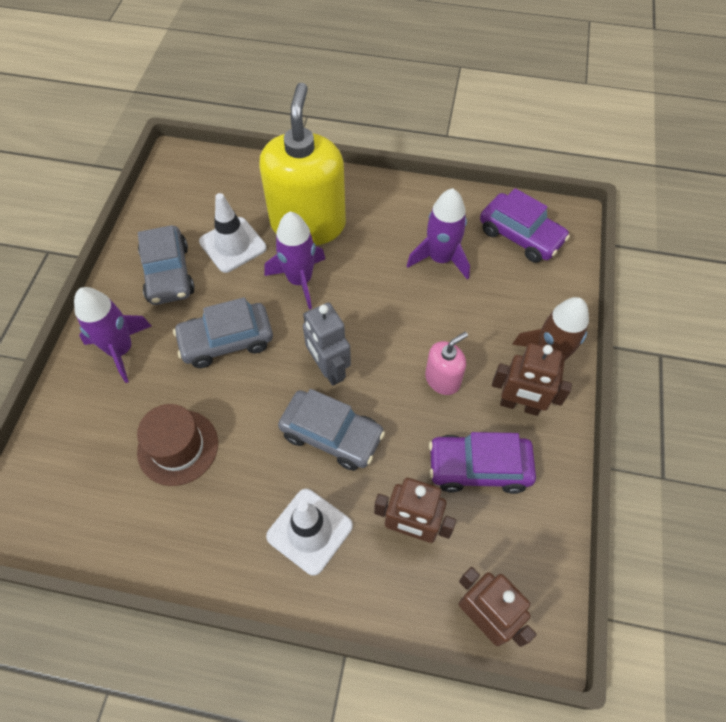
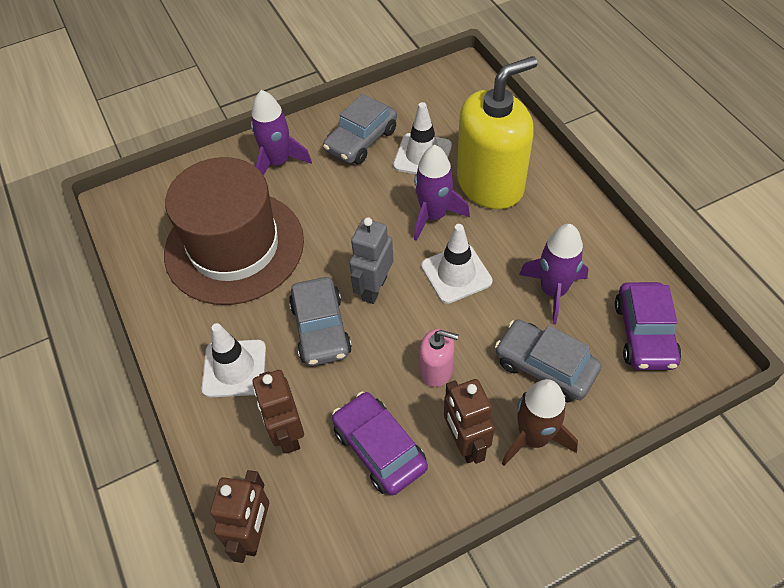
camera: 55 degrees right, 5 degrees down
(178, 447) = (234, 247): brown hat -> brown hat, size x2.00
(226, 341) = (339, 212): grey car -> grey car (545, 367)
(369, 305) = (456, 274): none -> white traffic cone

